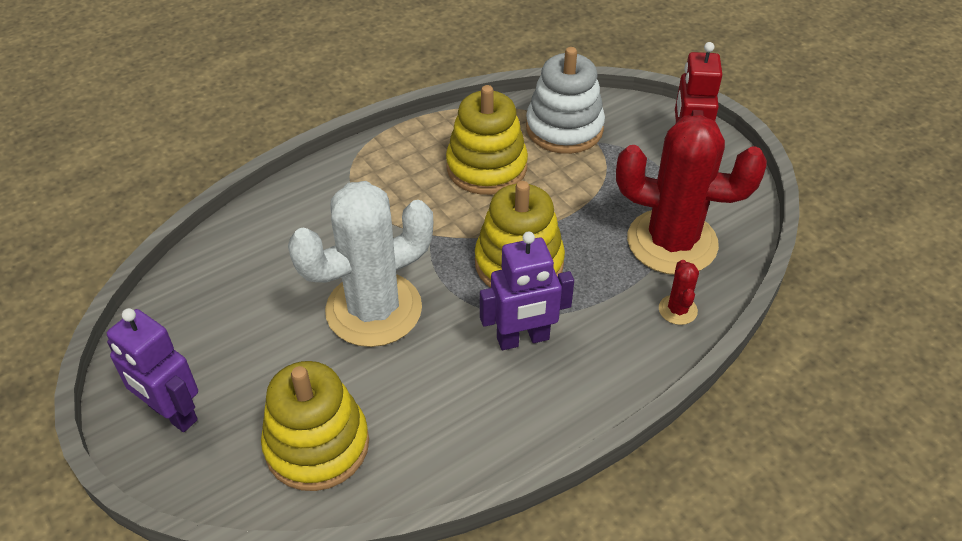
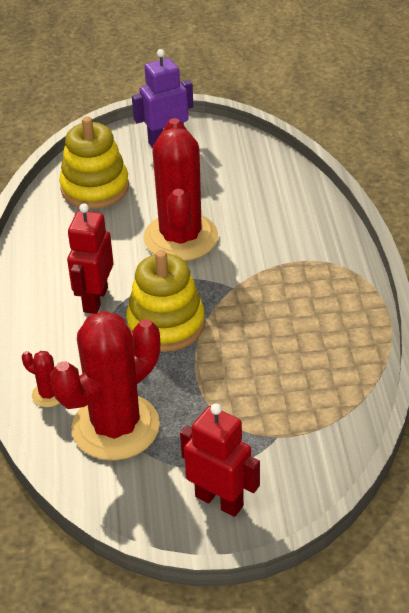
camera: 120 degrees right, 5 degrees down
(374, 309) = (180, 237): white cactus -> red cactus
(486, 167) = (290, 346): yellow stacking toy -> none
(523, 339) = (95, 299): purple robot -> red robot
(564, 128) = (310, 421): white stacking toy -> none

